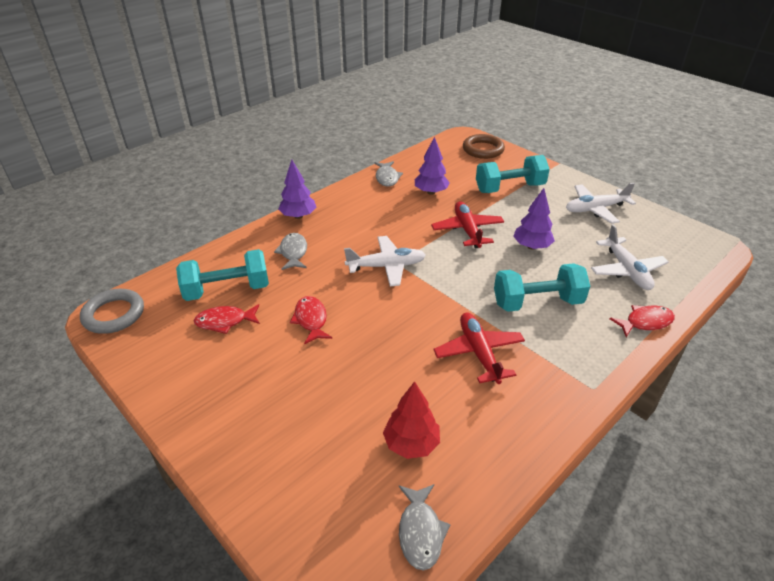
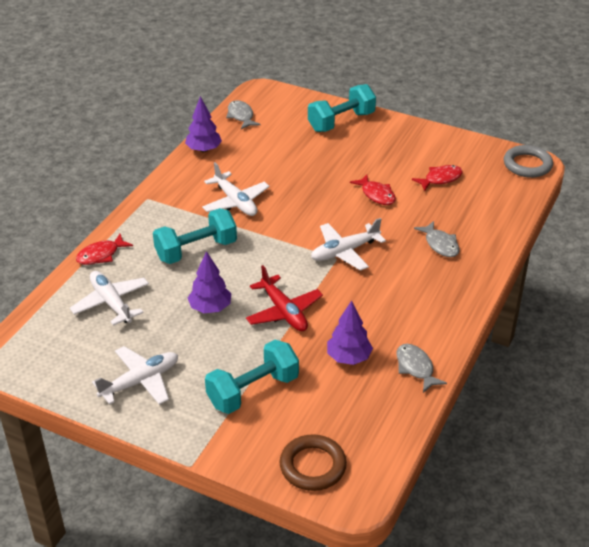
camera: 160 degrees right, 0 degrees up
(227, 290) = (464, 200): turquoise dumbbell -> turquoise dumbbell (341, 122)
(298, 216) = (472, 285): purple tree -> purple tree (204, 149)
(411, 443) = (262, 146): red tree -> none
(479, 353) = (235, 202): red plane -> white plane

